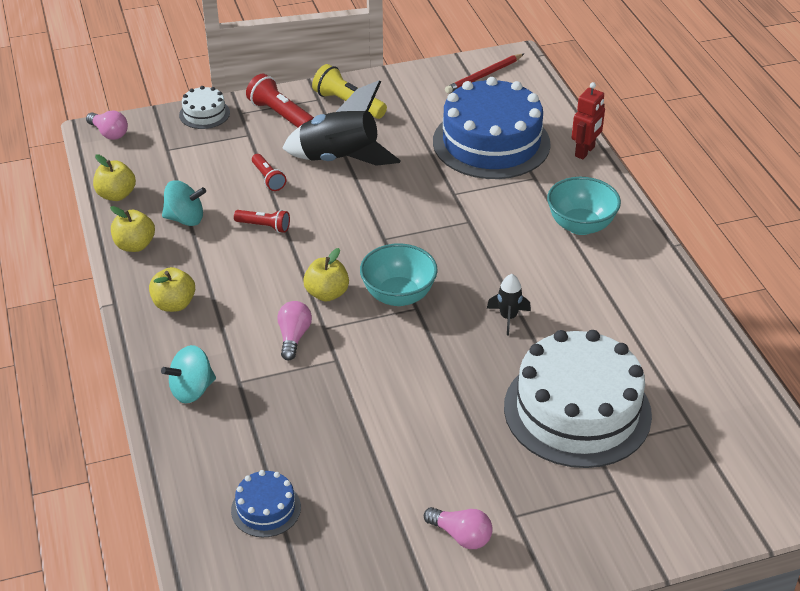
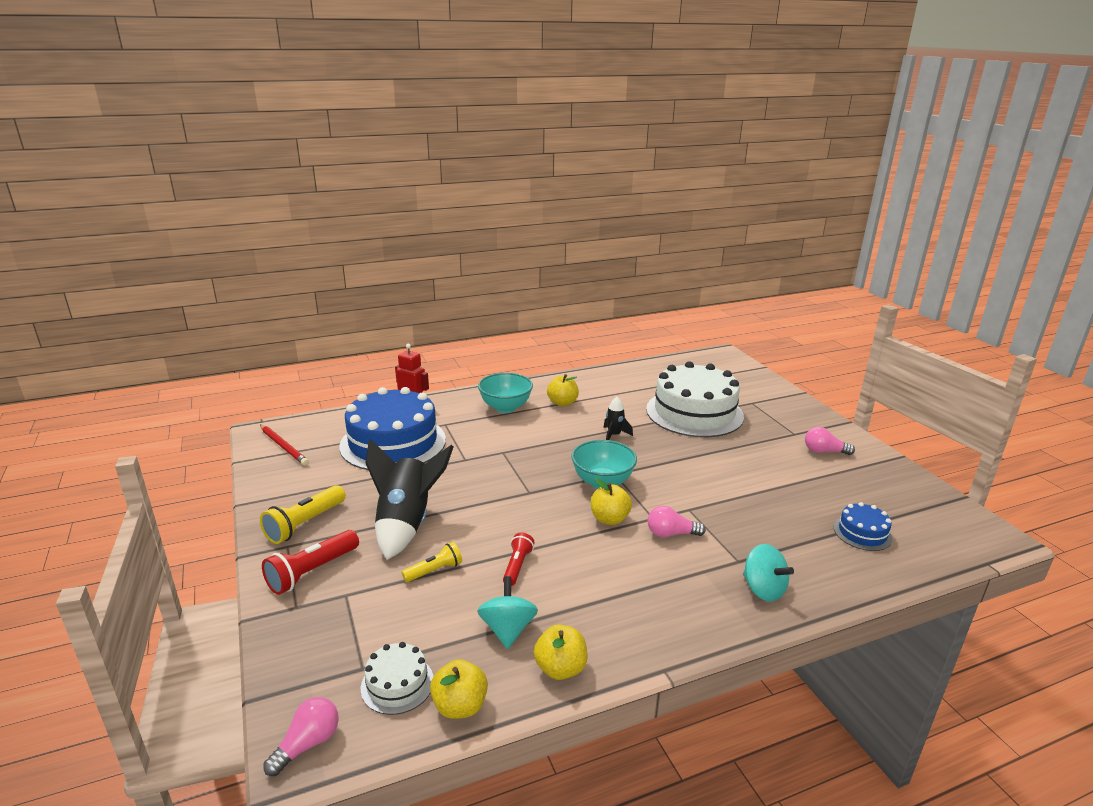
camera: 95 degrees left, 15 degrees down
(174, 304) = (652, 618): yellow apple -> yellow apple (562, 403)
(204, 114) = (287, 641): white cake -> white cake (397, 684)
(268, 178) = (434, 571): red flashlight -> yellow flashlight
(461, 535) = (824, 451): pink light bulb -> pink light bulb turned 105 degrees counterclockwise

